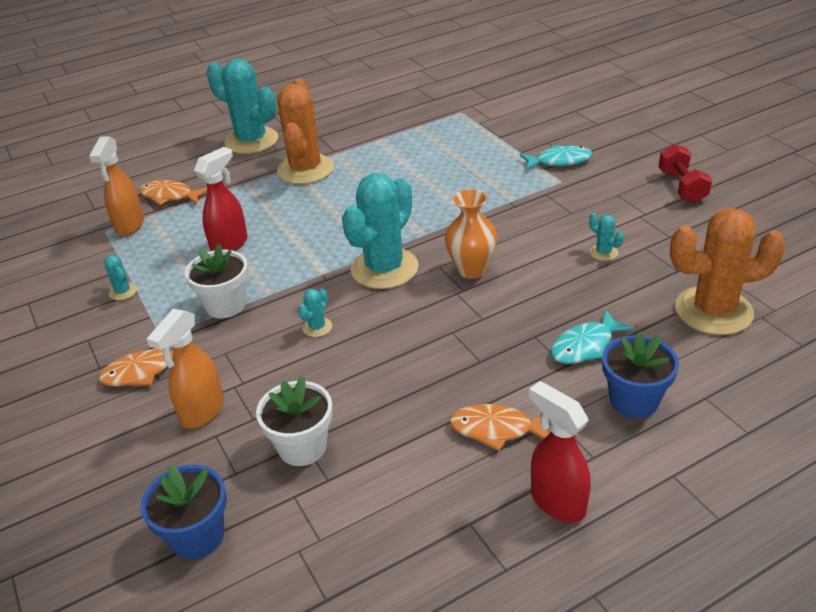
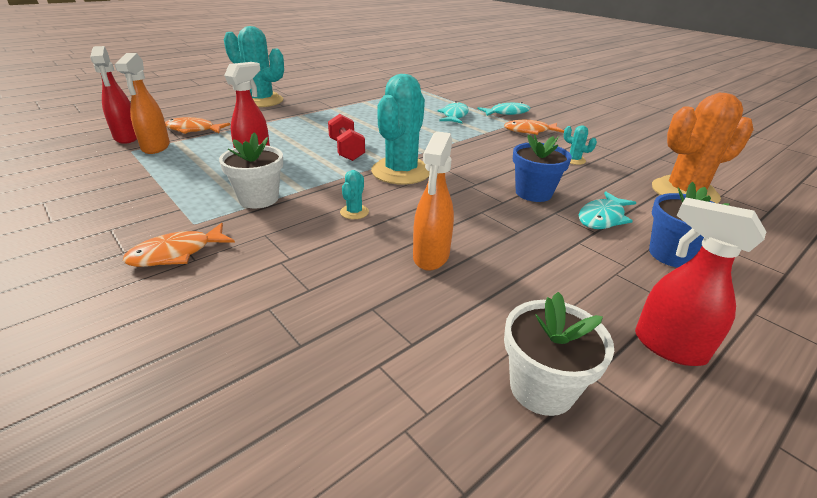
camera: 15 degrees left, 5 degrees down
(101, 209) = (127, 138): none -> red spray bottle
(123, 291) = (150, 191): turquoise cactus -> none
(197, 536) = (265, 426): blue flower pot -> blue flower pot (533, 193)
(202, 412) = (249, 286): orange spray bottle -> orange spray bottle (431, 257)
(302, 447) = (372, 313): white flower pot -> white flower pot (542, 388)
(305, 170) = (311, 116): orange cactus -> none
(471, 270) = (475, 171): orange vase -> none
(486, 167) = (454, 116): none -> turquoise fish
(496, 429) = (566, 284): orange fish -> orange fish (529, 131)
(682, 187) = (603, 126): red dumbbell -> red dumbbell (346, 150)

